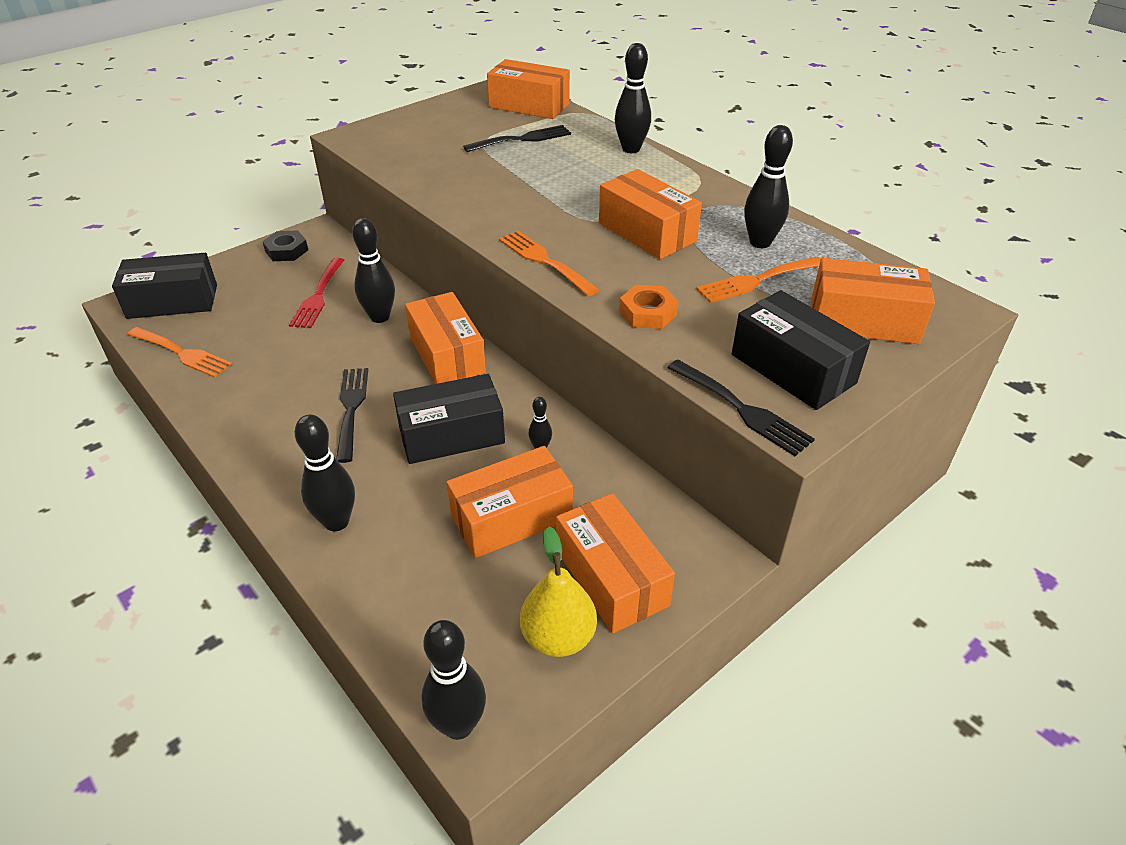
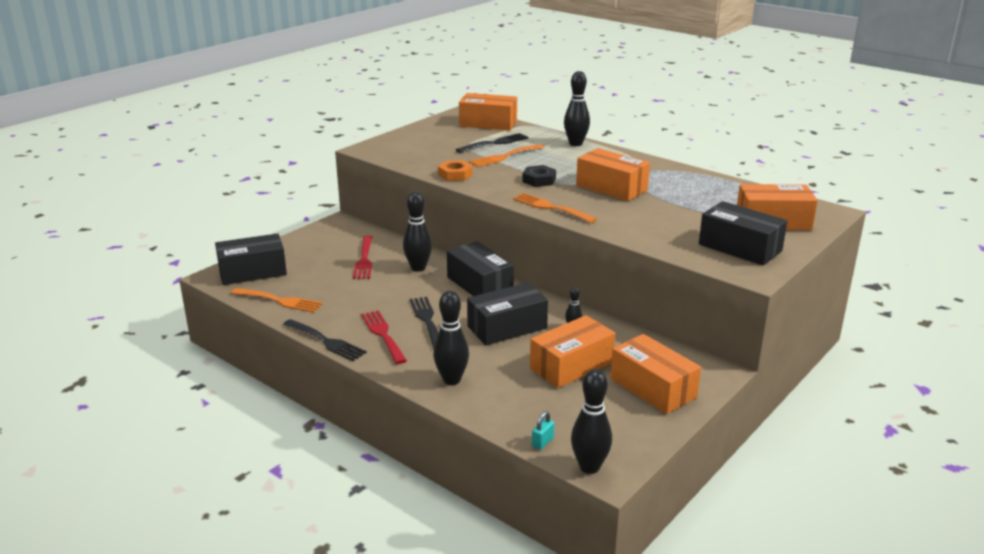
camera: 10 degrees left, 15 degrees down
(283, 427) = (383, 334): none -> red fork
(286, 250) = (323, 235): black nut -> black nut (539, 180)
(411, 663) = (542, 442): none -> turquoise padlock
(447, 354) = (479, 284): orange box -> black box
(558, 637) = (632, 419): yellow pear -> none
(647, 313) = (634, 228): orange nut -> orange nut (455, 174)
(742, 409) = (718, 269): black fork -> black fork (326, 341)
(756, 281) = (696, 207): orange fork -> orange fork (504, 157)
(760, 242) = (689, 188): black bowling pin -> none

